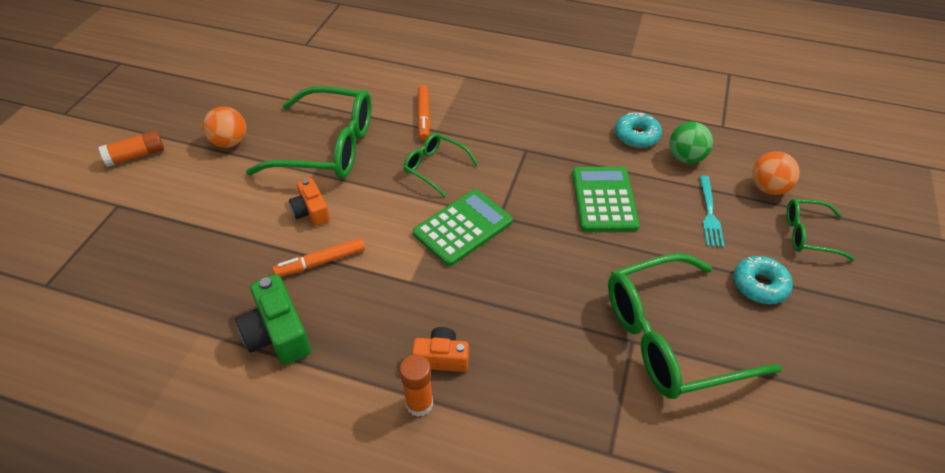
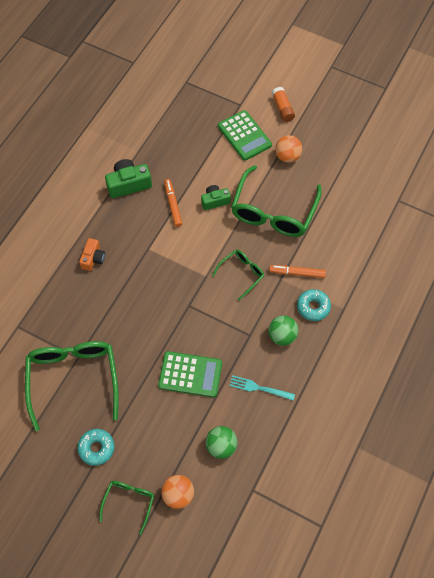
camera: 100 degrees right, 15 degrees up
(311, 211) = (215, 201): orange camera -> green camera
(419, 403) = (69, 245): orange glue stick -> none
(463, 228) = (183, 283): green calculator -> green calculator (244, 136)
(517, 121) = (282, 336): none -> green ball
(636, 136) = (252, 418): turquoise donut -> turquoise donut (313, 307)
(709, 214) = (162, 441): turquoise fork -> turquoise fork (259, 388)

